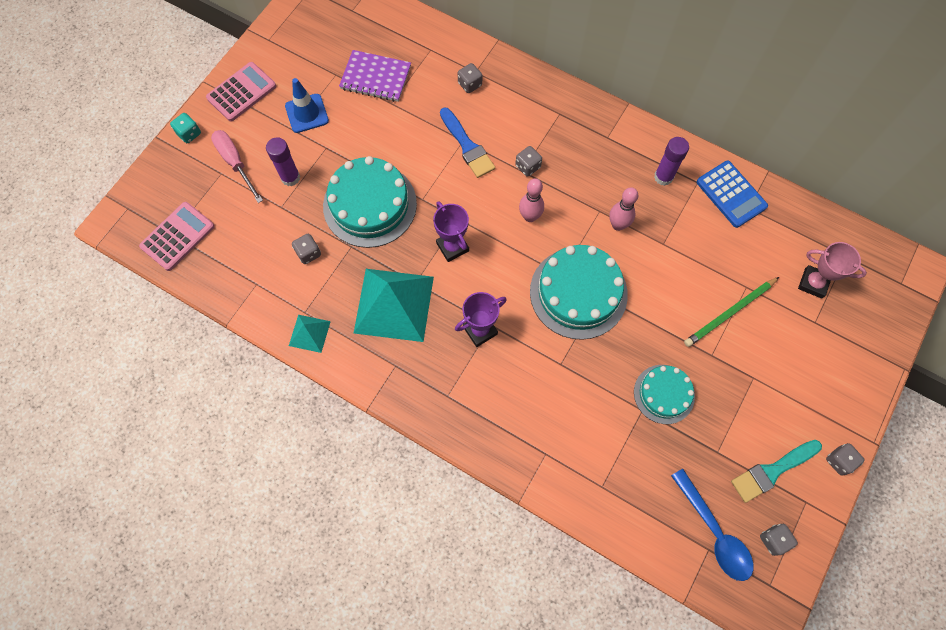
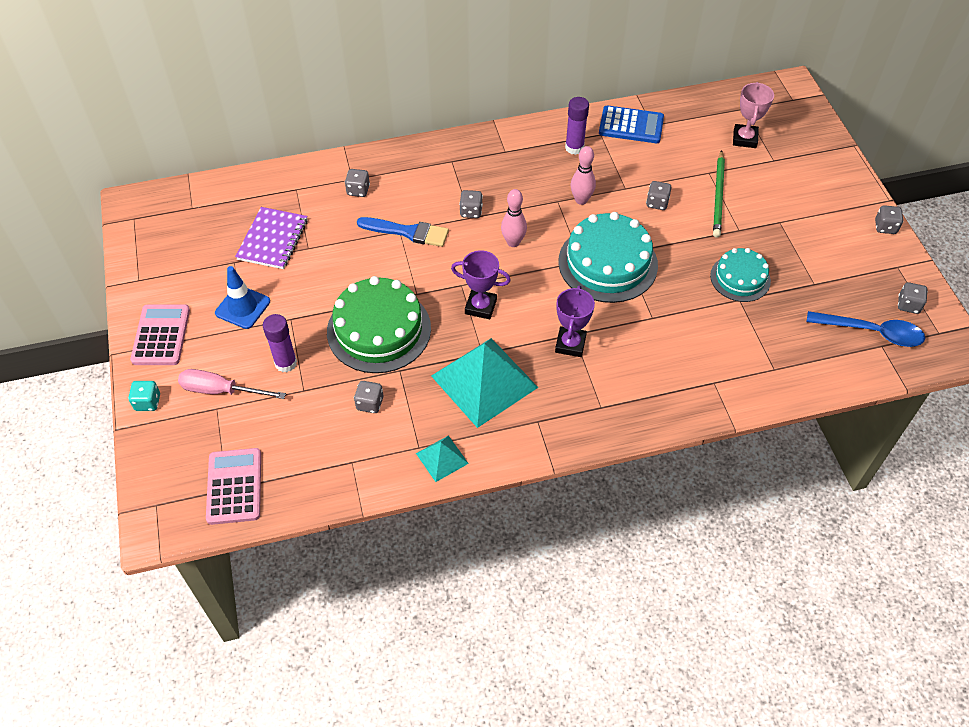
camera: 45 degrees left, 15 degrees down
(370, 205) = (379, 330): turquoise cake -> green cake
(375, 77) = (273, 240): purple notebook -> purple notebook turned 45 degrees counterclockwise
(673, 277) = (657, 203): none -> grey dice
(772, 471) = (858, 266): turquoise brush -> none
(813, 283) = (744, 139): pink trophy -> pink trophy turned 60 degrees counterclockwise

